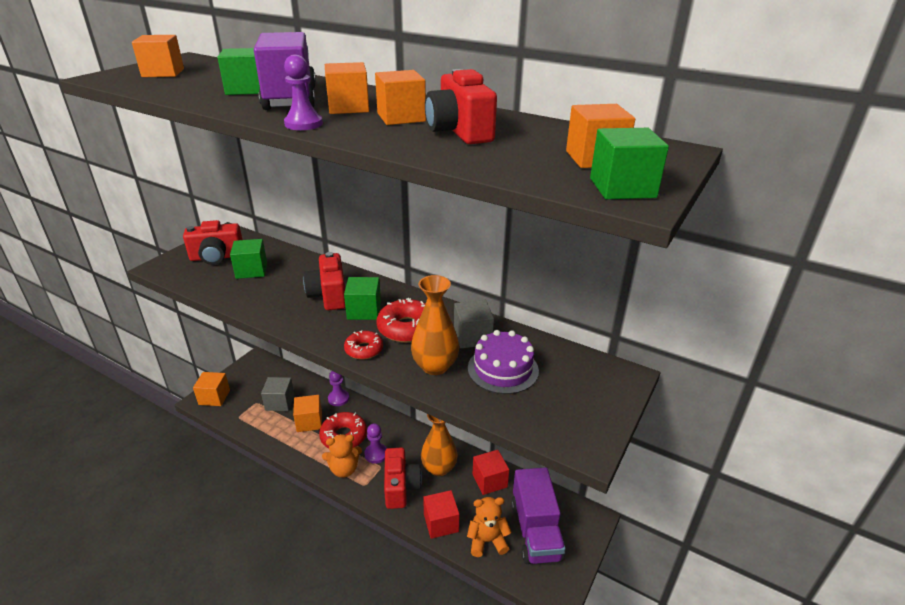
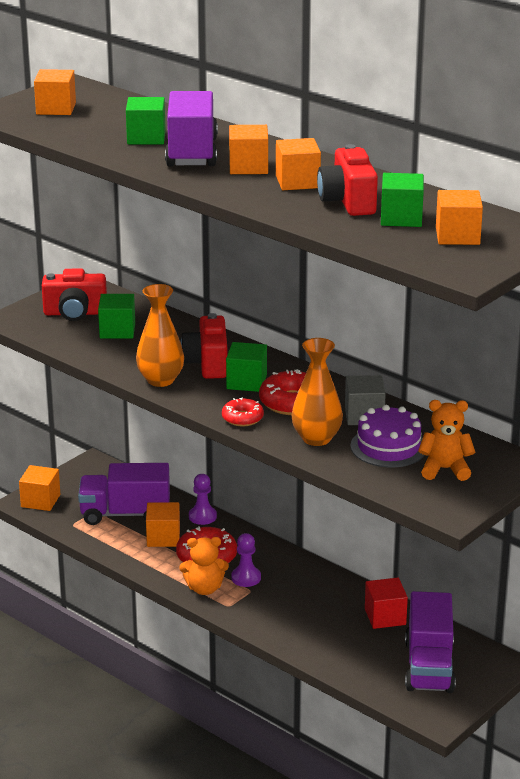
camera: 10 degrees right, 5 degrees down
(280, 402) = (125, 514): grey cube -> purple truck
(303, 124) = (205, 185): purple pawn -> none
(400, 487) = (272, 612): red camera -> none
(439, 468) = (323, 598): orange vase -> orange vase (160, 380)
(441, 523) = (316, 648): red cube -> none
(487, 541) = (368, 669): orange teddy bear -> orange teddy bear (445, 469)
(622, 188) = (462, 263): green cube -> green cube (401, 218)

